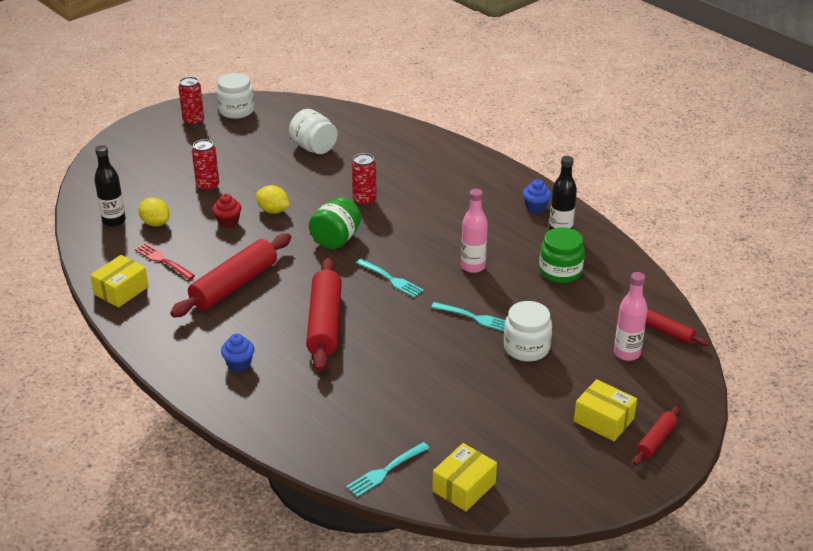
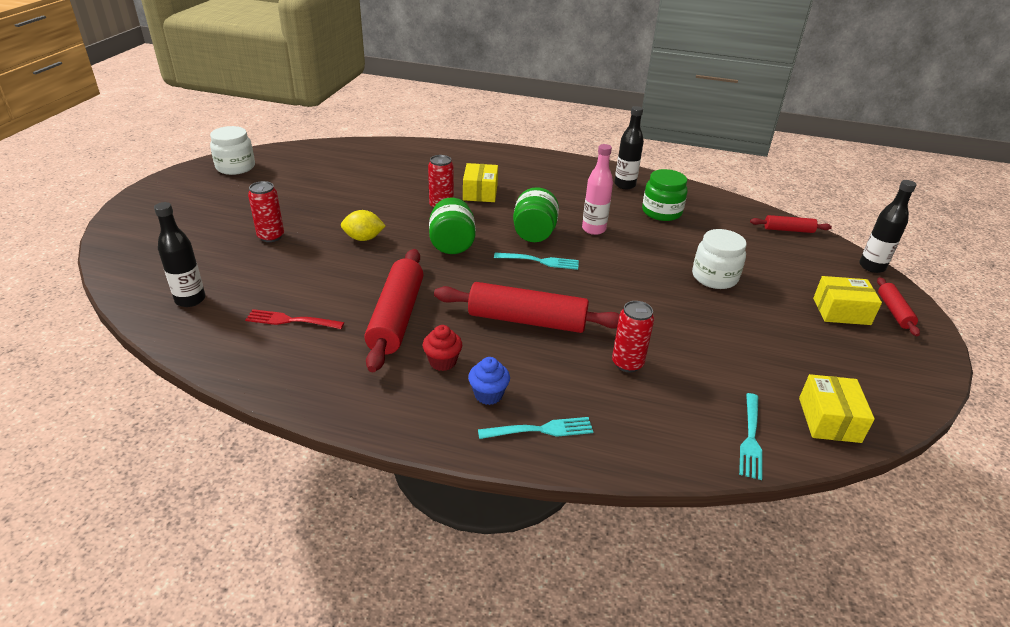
camera: 35 degrees left, 0 degrees up
(121, 290) = (270, 369): yellow box -> yellow box (480, 192)
(155, 223) = (245, 287): yellow lemon -> none
(193, 121) = (197, 186): red can -> red can (627, 363)
(228, 222) = (327, 262): red cupcake -> red cupcake (442, 362)
(314, 148) = (346, 178): white jar -> none
(325, 323) = (527, 320): red rolling pin -> red rolling pin turned 45 degrees counterclockwise
(415, 253) = (534, 234): none -> green jar
(475, 318) = (646, 268): turquoise fork -> turquoise fork (540, 430)
(535, 207) = (585, 173): blue cupcake -> none
(627, 353) = (785, 254): pink bottle -> none
(701, 396) = (872, 267): none -> black bottle

